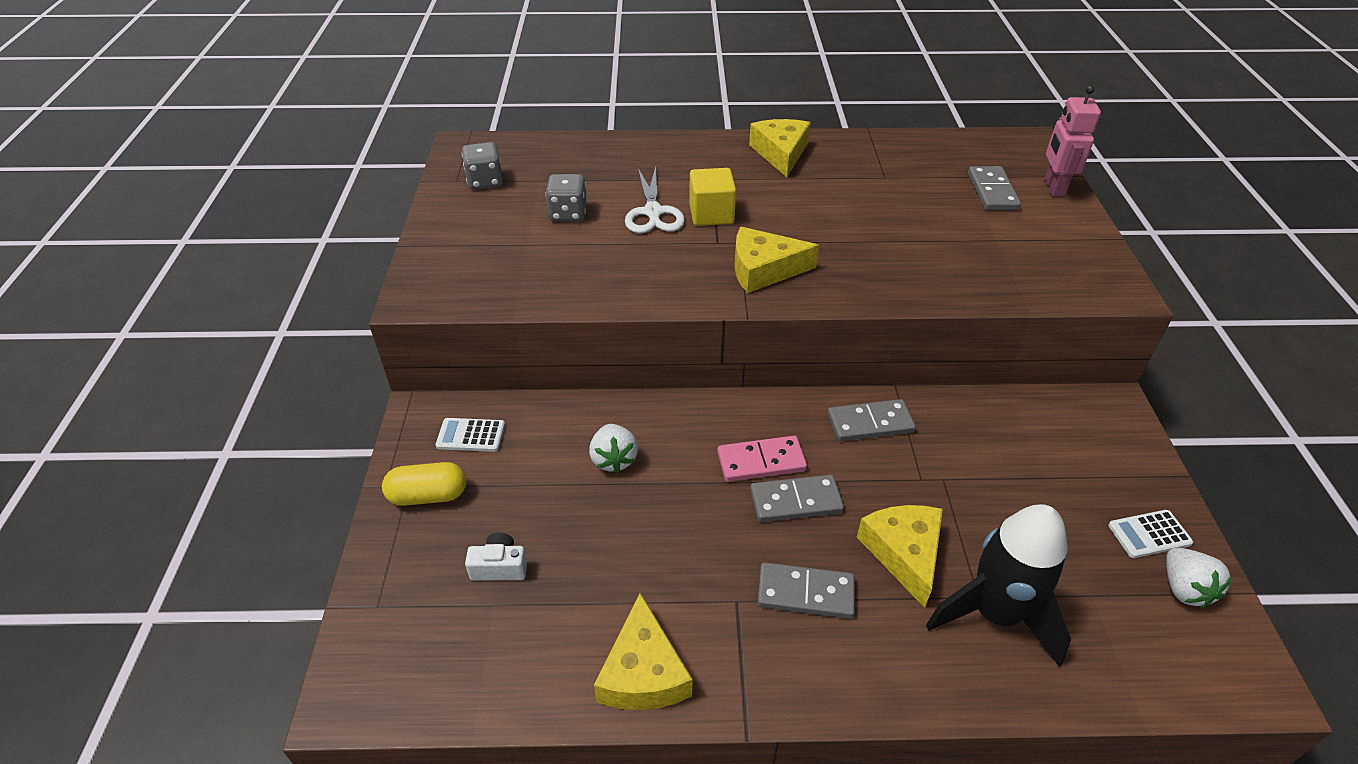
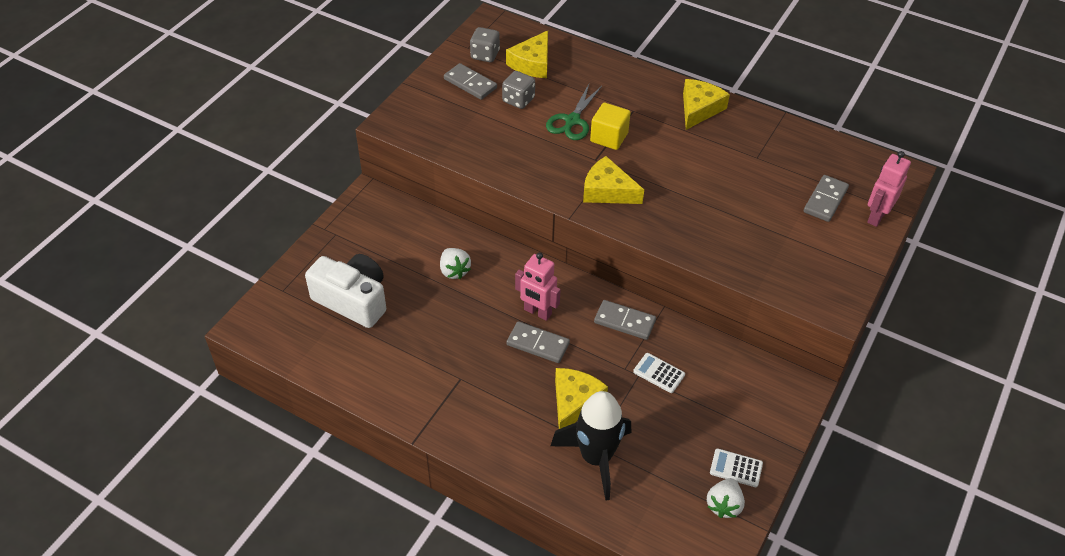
camera: 30 degrees right, 5 degrees up
(428, 495) = (342, 244): yellow capsule -> none
(471, 435) = (386, 220): white calculator -> white calculator (659, 373)
(499, 567) = (353, 300): white camera -> white camera, size x2.25
(614, 459) = (454, 271): white strawberry -> white strawberry turned 45 degrees counterclockwise
(643, 672) = (386, 387): yellow cheese -> yellow cheese (532, 63)
(653, 213) = (572, 121): white scissors -> green scissors
(761, 461) = (537, 312): pink domino -> pink robot
(805, 593) = (500, 393): grey domino -> grey domino (470, 83)

